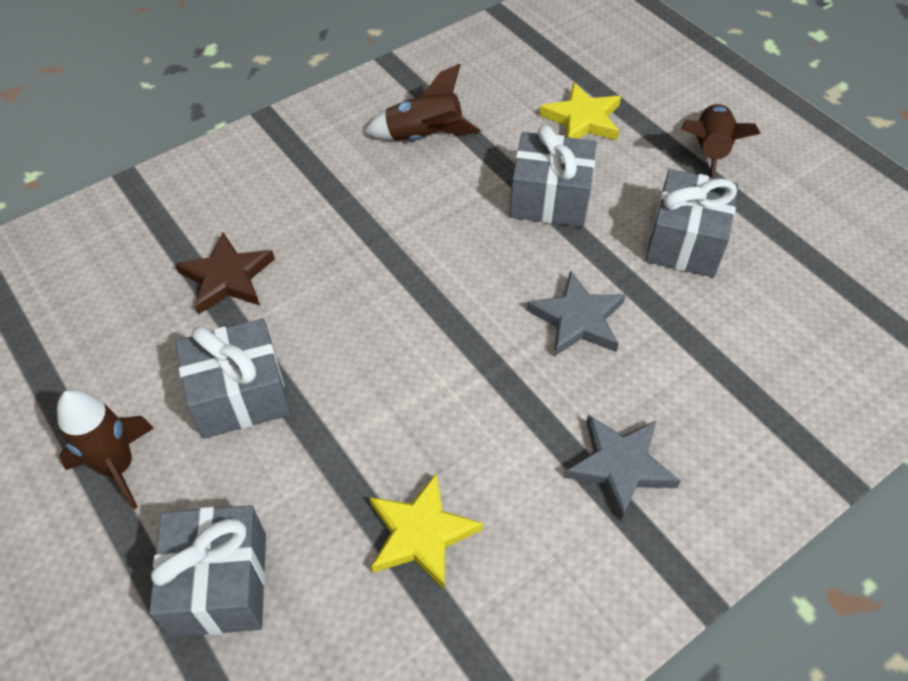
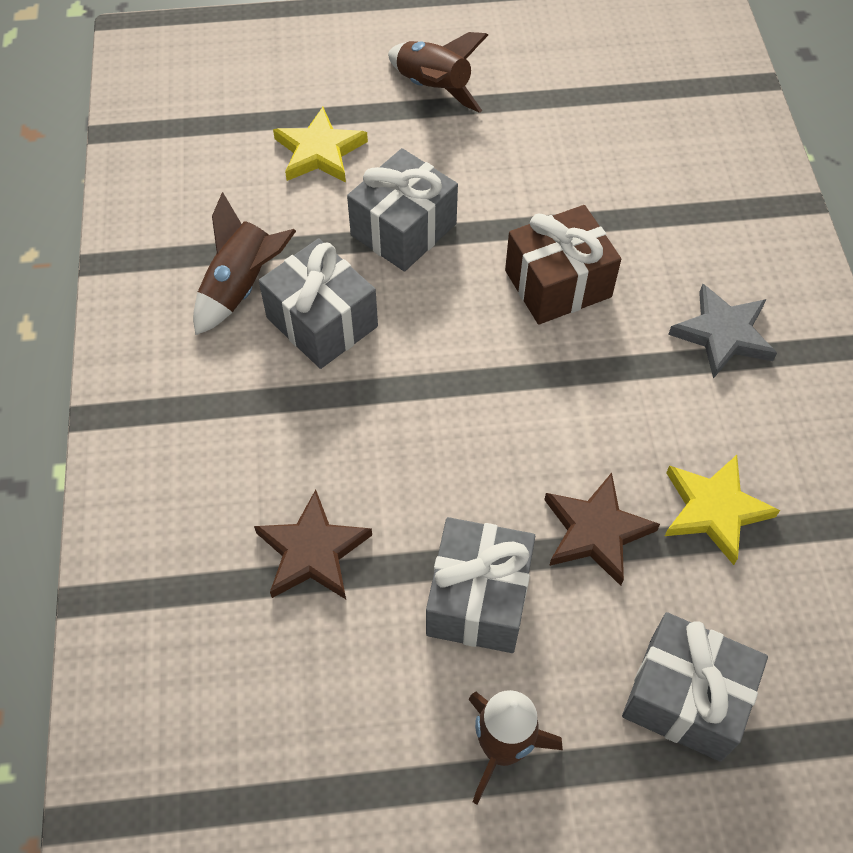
camera: 60 degrees left, 5 degrees up
(346, 450) = (596, 531): none -> brown star
(577, 319) = (558, 284): grey star -> brown gift
(685, 242) = (523, 163): grey gift -> grey gift (322, 322)

